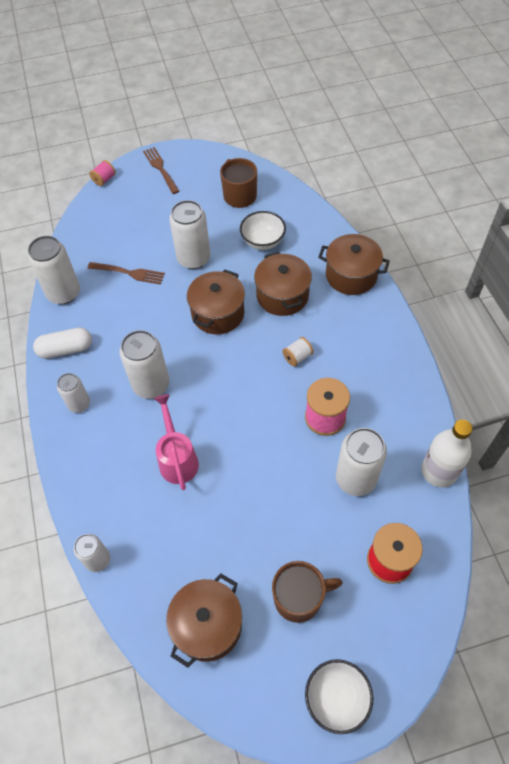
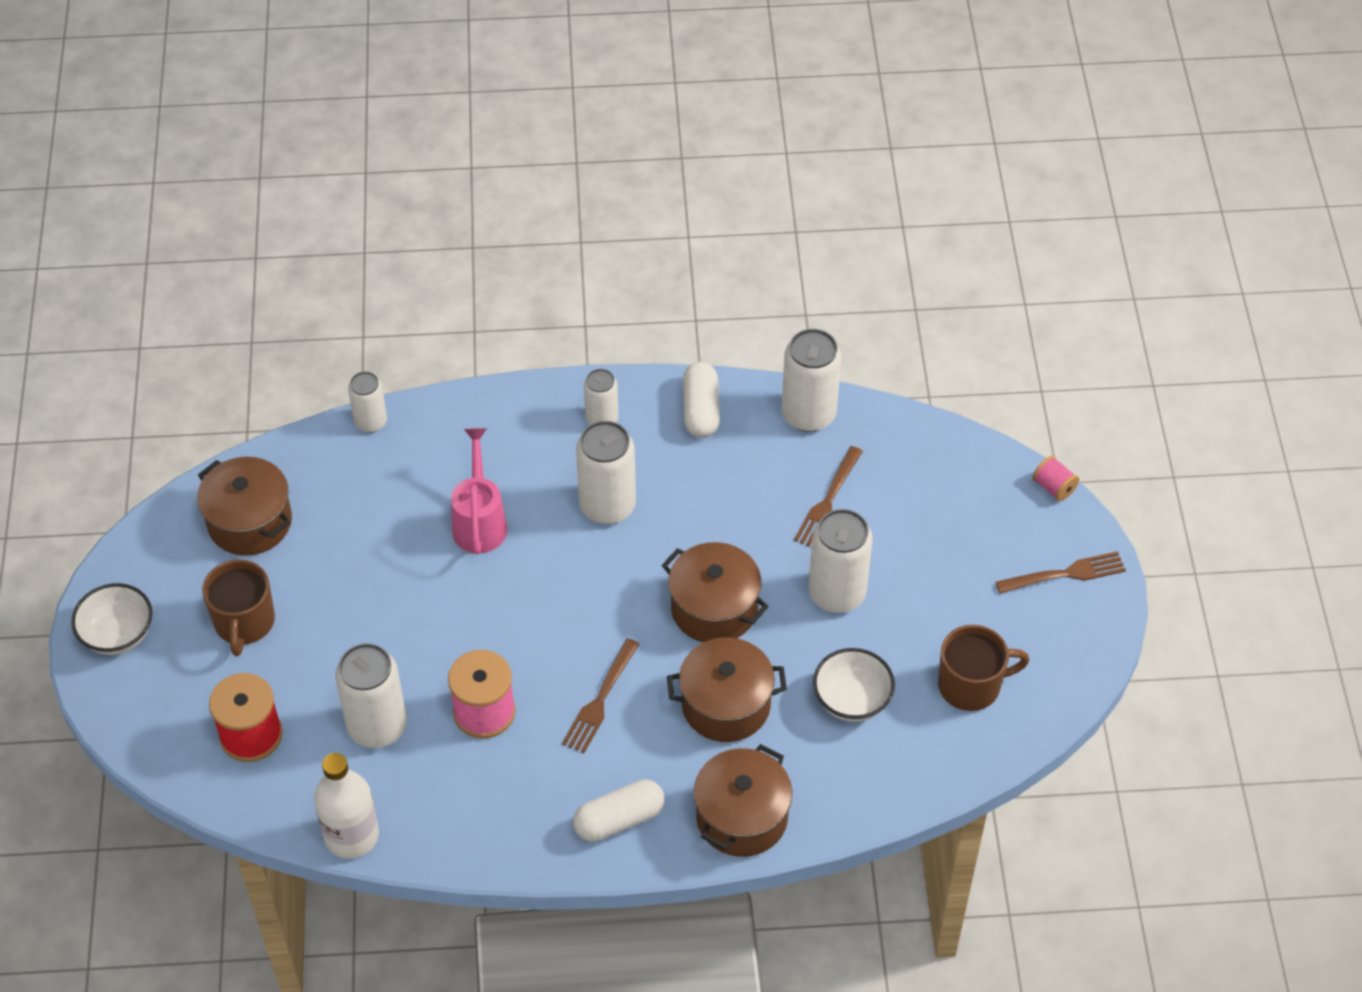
camera: 100 degrees right, 5 degrees down
(177, 458) = (479, 521): pink watering can -> pink watering can turned 90 degrees counterclockwise
(297, 357) = (600, 700): white spool -> brown fork
(373, 330) = (619, 819): none -> white capsule

